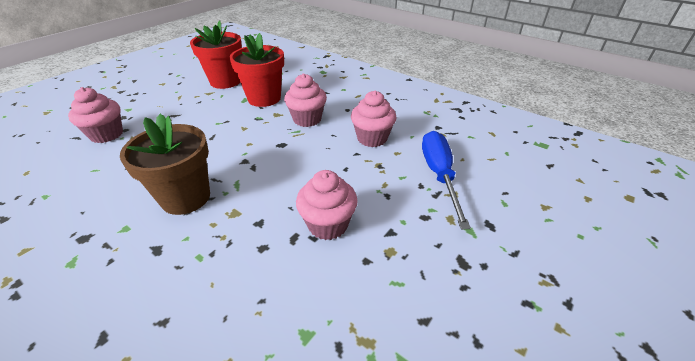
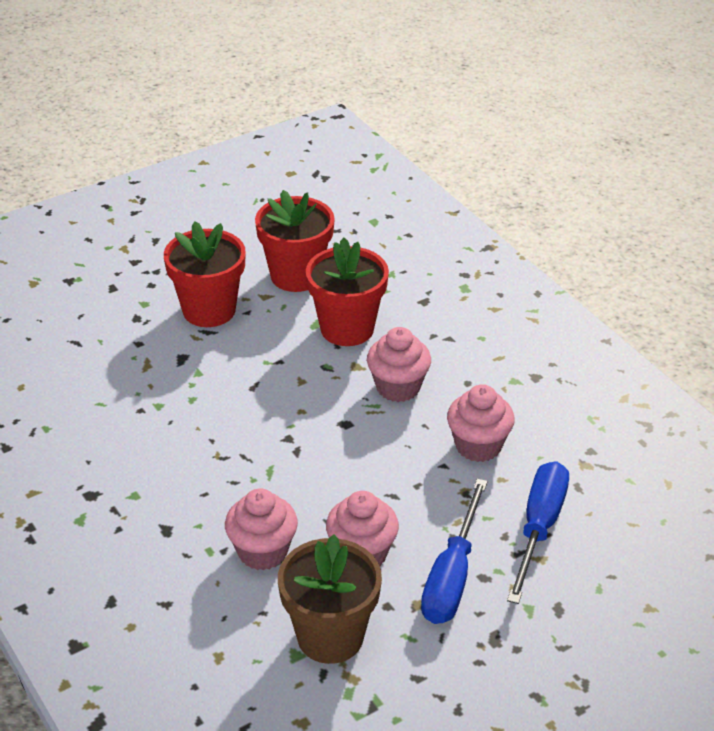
camera: 20 degrees right, 0 degrees up
(107, 134) = (115, 347): pink cupcake -> pink cupcake (262, 552)
(173, 105) = (209, 310): none -> red flower pot
(186, 197) = (205, 473): brown flower pot -> brown flower pot (330, 636)
(402, 223) = (452, 576): none -> blue screwdriver

